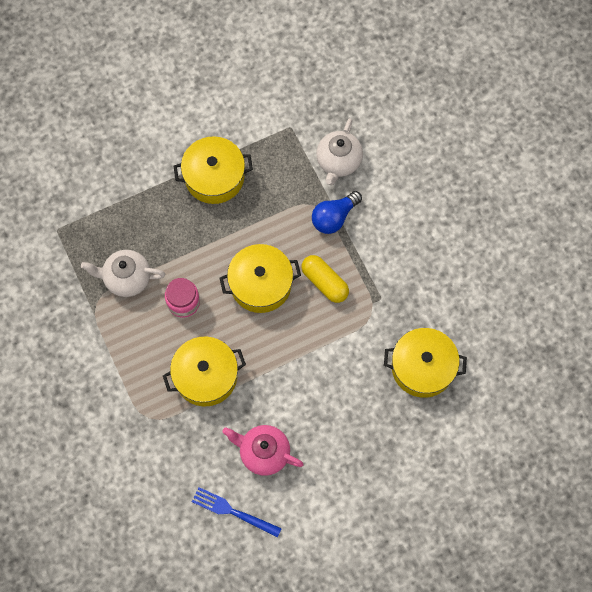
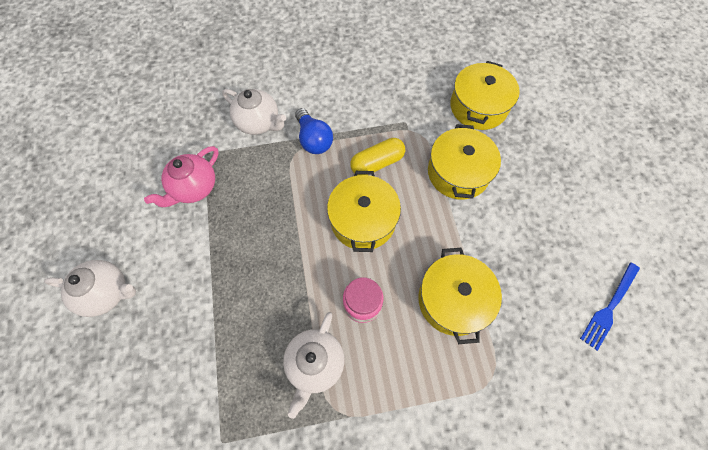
camera: 75 degrees left, 5 degrees down
(143, 103) = (107, 292): none -> white teapot
(214, 177) = (228, 237): yellow pot -> yellow pot (458, 173)
(263, 453) = (546, 261): pink teapot -> pink teapot (194, 188)

